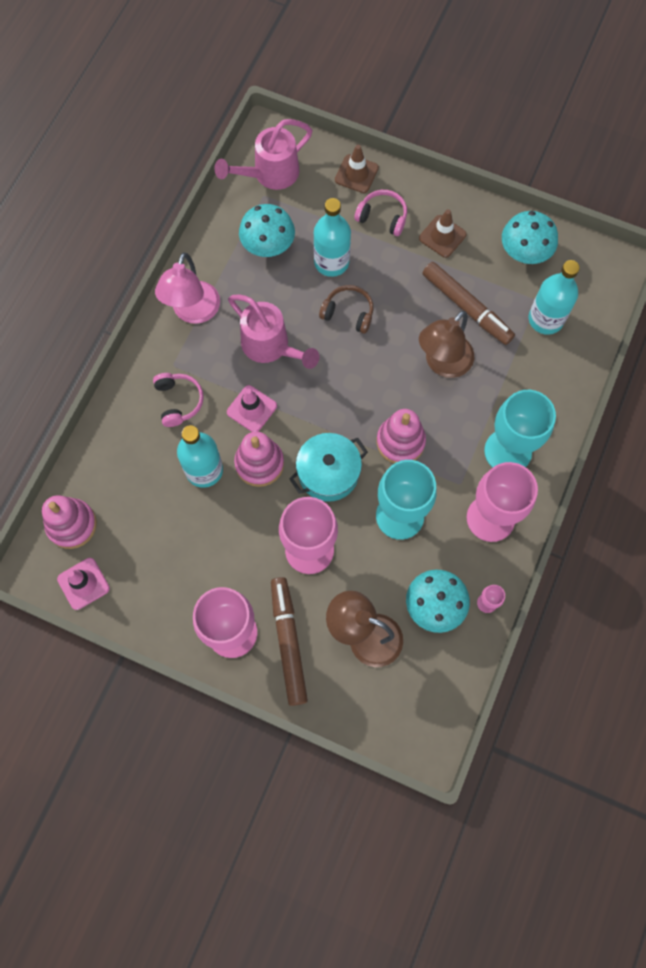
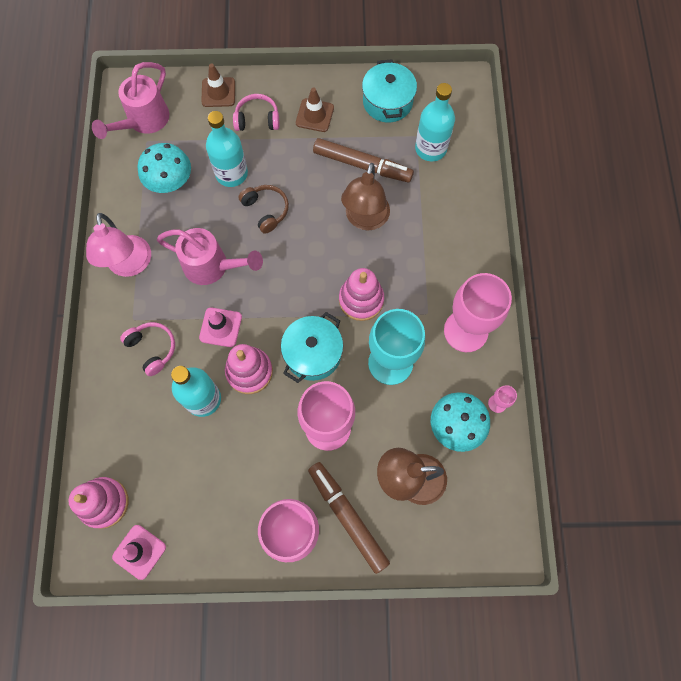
camera: 25 degrees left, 0 degrees up
(348, 313) = (266, 210): brown headphones -> brown headphones turned 60 degrees clockwise
(508, 451) = (453, 269): turquoise goblet -> none
(524, 252) = (387, 102): turquoise mushroom -> turquoise pot

